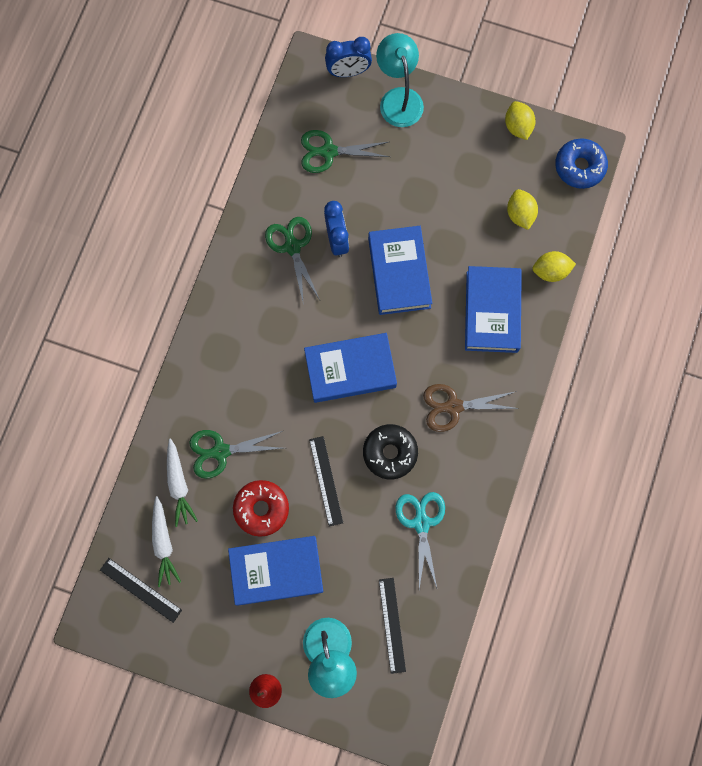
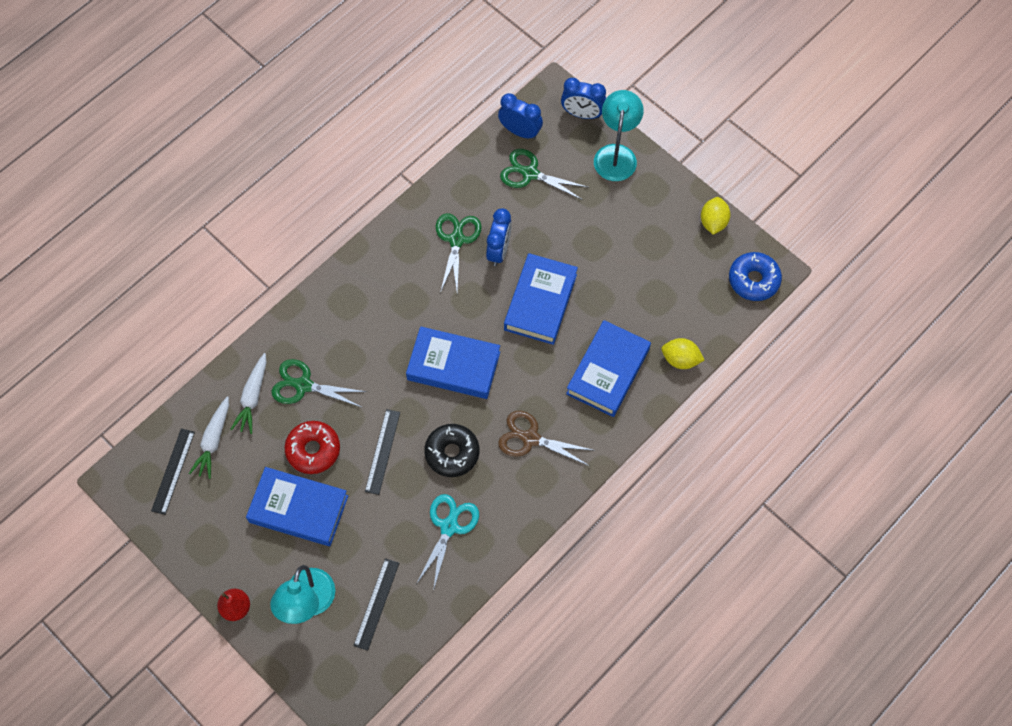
camera: 25 degrees right, 10 degrees down
(141, 590) = (173, 471): black ruler -> black ruler turned 45 degrees clockwise
(299, 114) = (520, 131): none -> blue clock
(520, 214) = (677, 298): yellow lemon -> none

